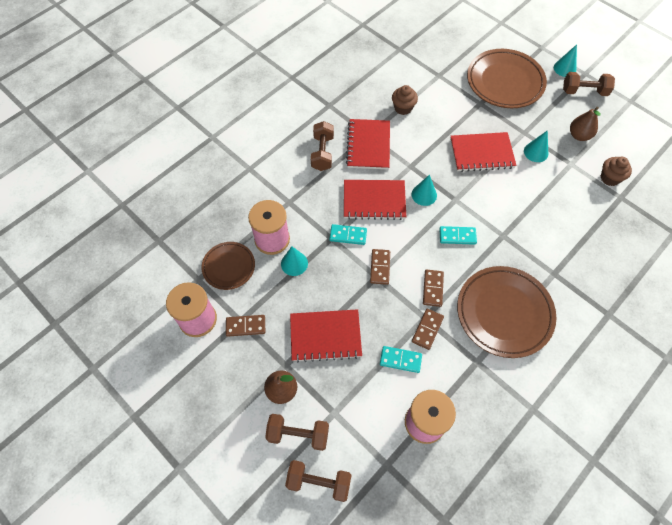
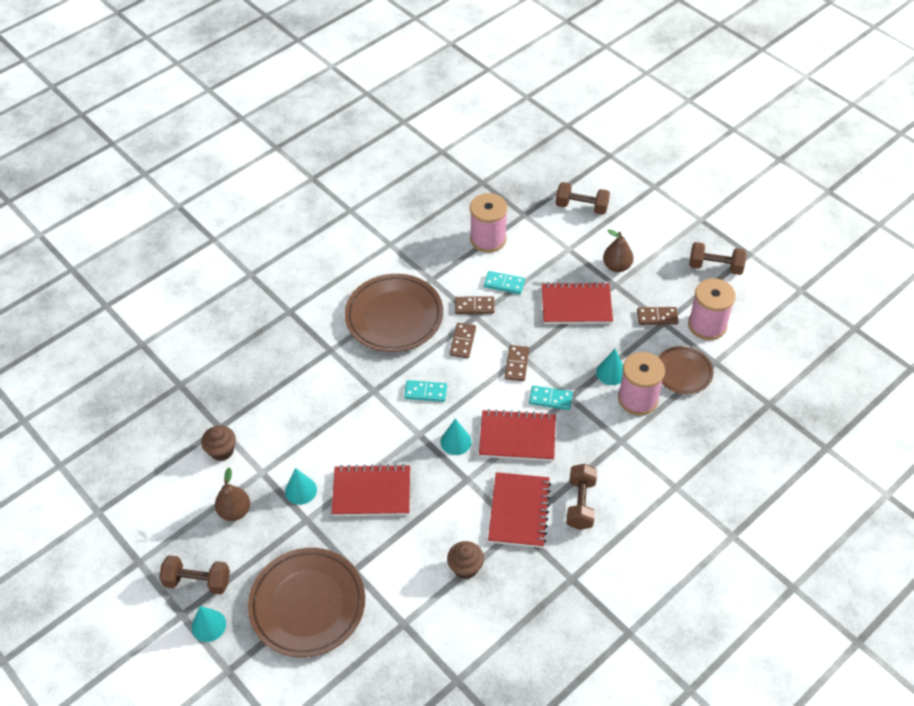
camera: 175 degrees left, 10 degrees down
(298, 434) = (600, 236): brown dumbbell -> brown dumbbell (715, 267)
(427, 329) = (474, 306): brown domino -> brown domino turned 60 degrees clockwise

